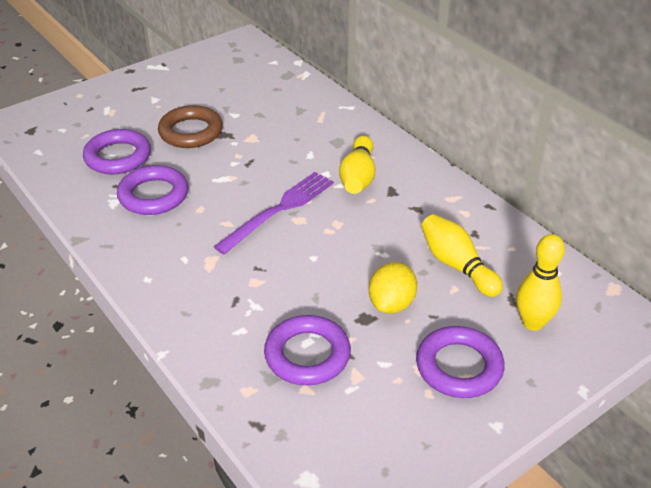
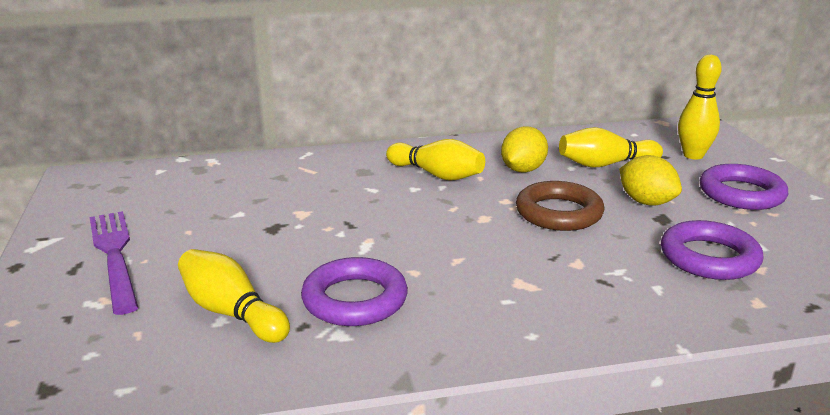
camera: 65 degrees left, 15 degrees down
(118, 157) = (232, 313): purple ring -> yellow bowling pin
(191, 132) = (240, 248): brown ring -> brown ring (559, 213)
(279, 210) = (458, 224): purple fork -> purple fork (115, 255)
(404, 219) = (523, 170): none -> yellow lemon

